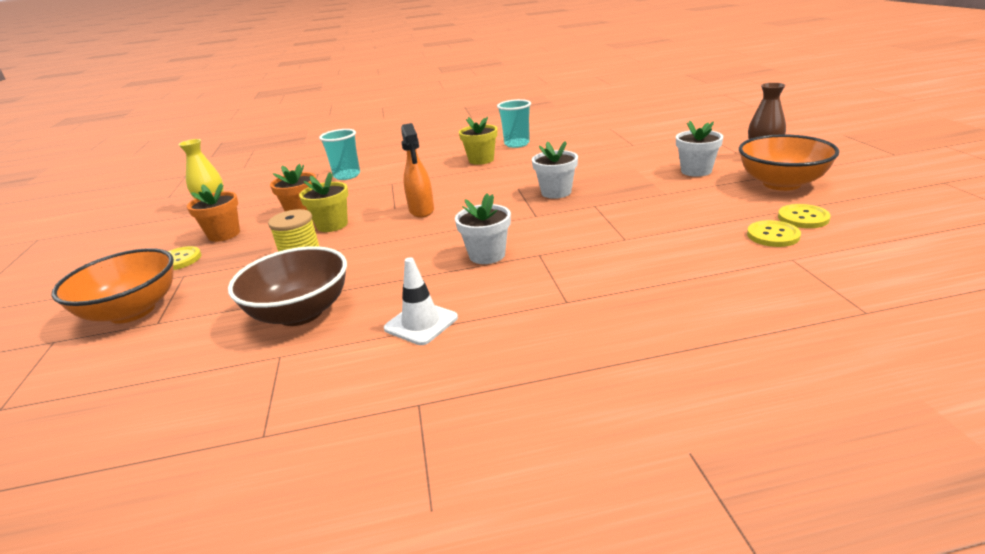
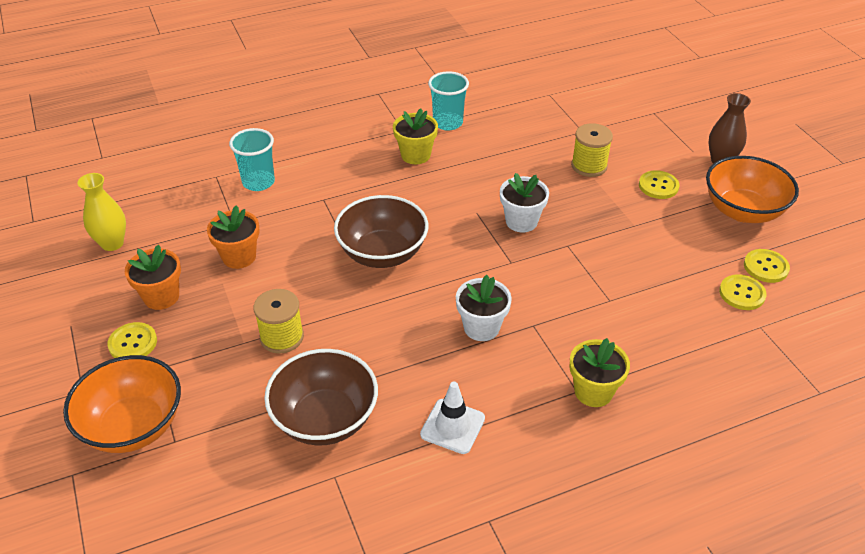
camera: 15 degrees left, 15 degrees up
(332, 225) = (288, 279): yellow flower pot -> yellow flower pot (593, 391)
(421, 211) = (382, 253): orange spray bottle -> brown bowl
(632, 162) = (589, 166): none -> yellow spool
(696, 171) = (658, 186): white flower pot -> yellow button

